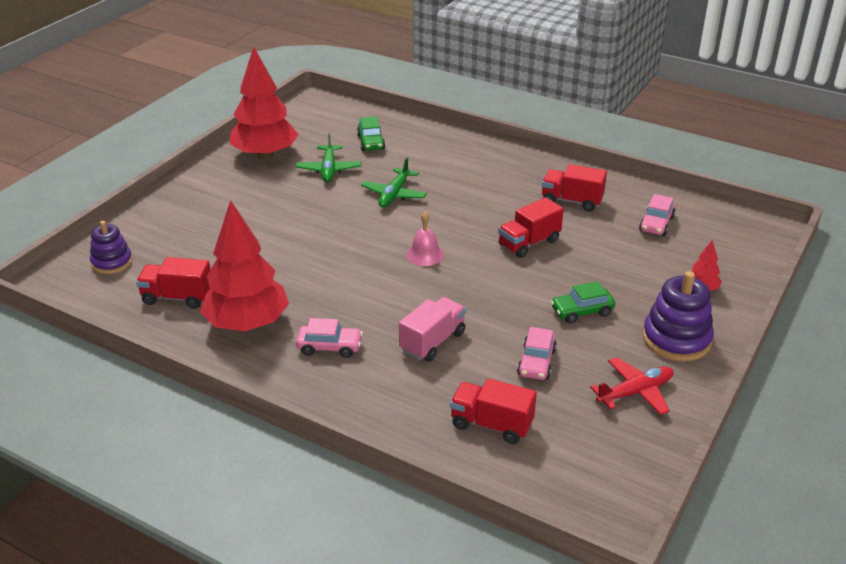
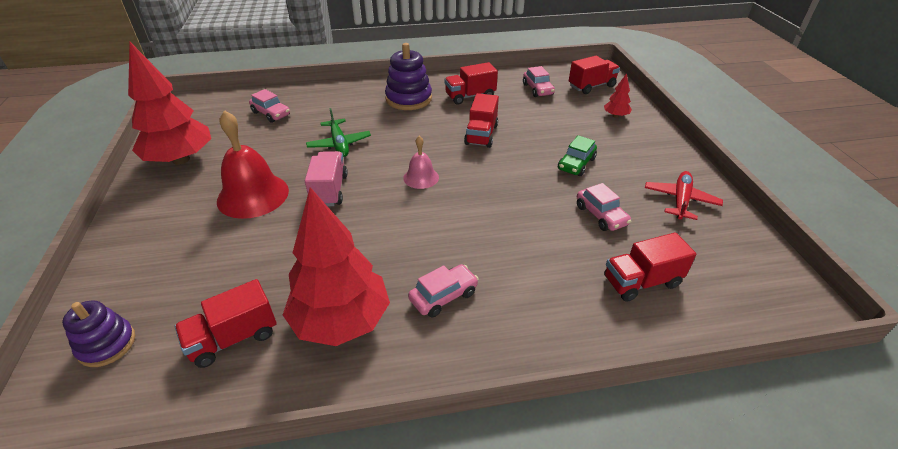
camera: 40 degrees left, 5 degrees up
(285, 207) = (253, 195): none -> red bell
(328, 169) = (258, 148): green plane -> none
(371, 142) = (271, 114): green car -> pink car
(432, 342) = (515, 242): pink truck -> pink truck (329, 190)
(676, 339) = (649, 153): purple stacking toy -> purple stacking toy (408, 99)
(726, 247) = (591, 86): none -> red truck

